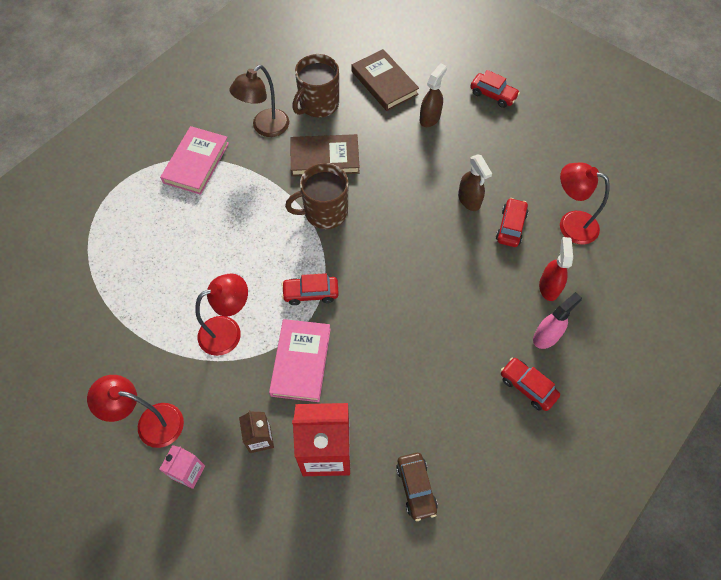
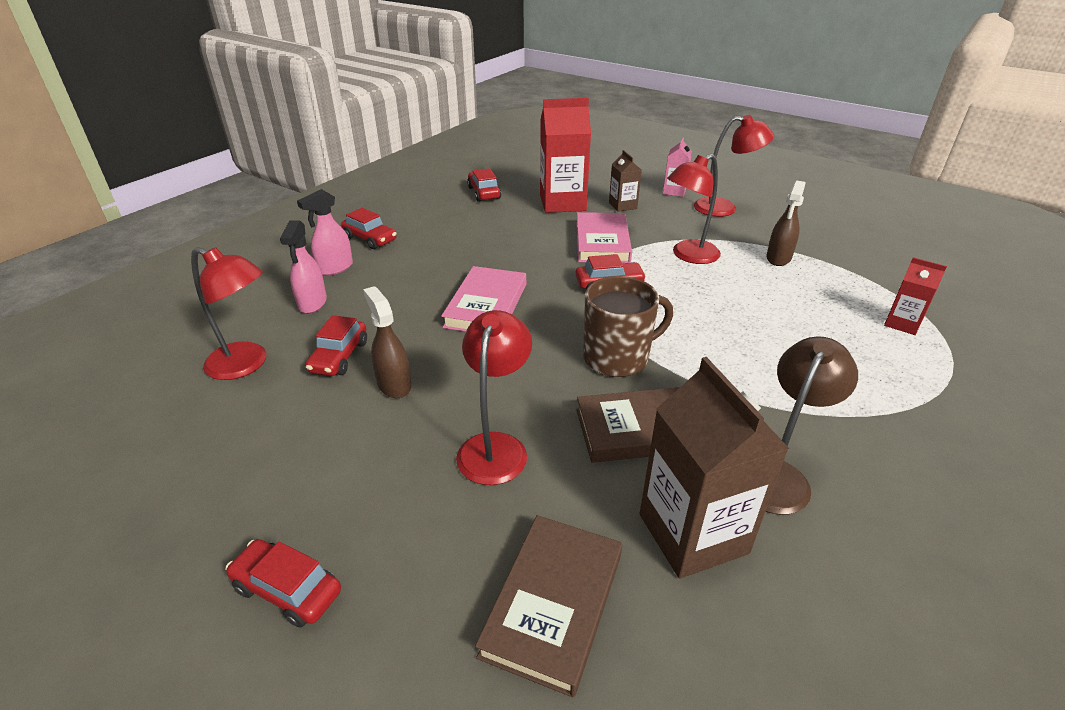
camera: 175 degrees right, 25 degrees down
(112, 230) = (902, 323): none -> red carton
(196, 163) = (858, 408): pink book -> pink book (486, 305)
(318, 104) = (693, 533): brown mug -> brown carton
(384, 83) = (553, 604): brown book -> brown book turned 60 degrees clockwise
(406, 153) = (495, 446): none -> red lamp
(416, 487) = (484, 193): brown car -> red car
(430, 118) = (446, 519): brown spray bottle -> brown spray bottle (778, 258)
(549, 287) = (312, 303): red spray bottle -> pink spray bottle

